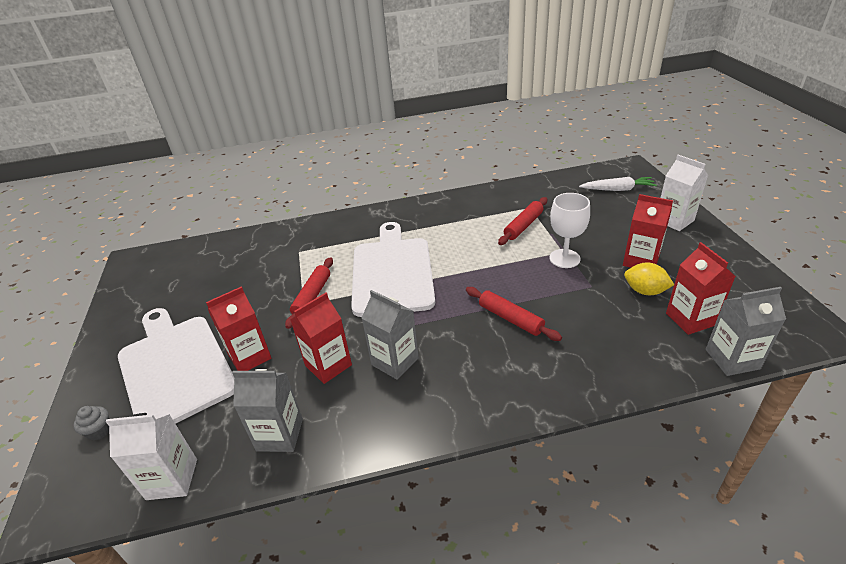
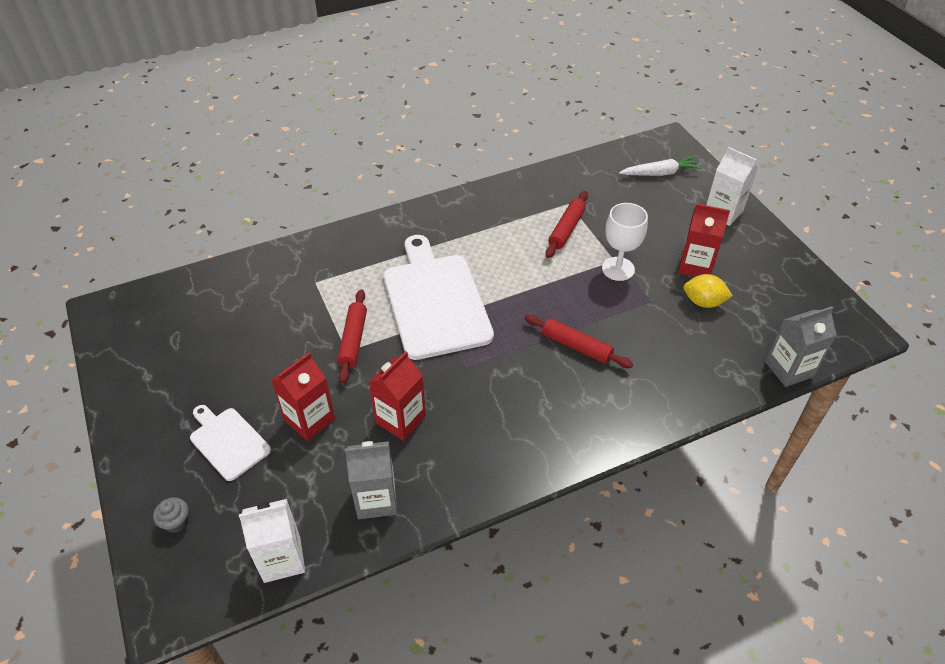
camera: 15 degrees left, 10 degrees up
(175, 367) = (228, 441): white cutting board -> white cutting board, size x0.52
(395, 361) = (469, 407): grey carton -> none
(690, 319) = (749, 330): red carton -> none

